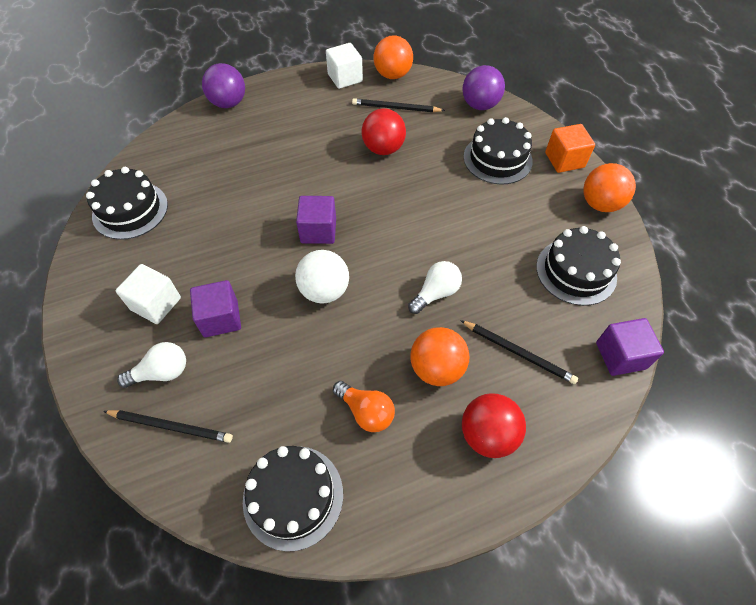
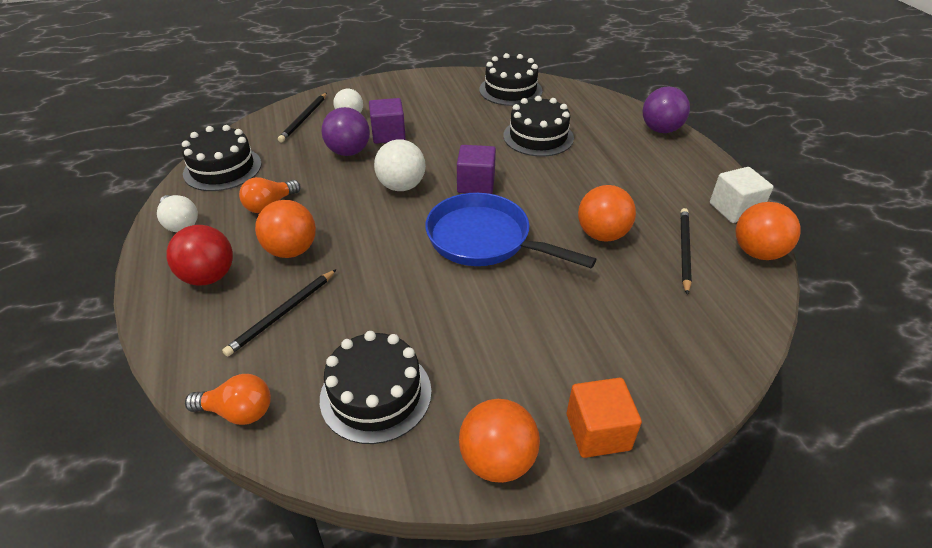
camera: 95 degrees right, 15 degrees down
(156, 304) = (411, 107): white cube -> none
(383, 149) = (602, 234): red ball -> orange ball
(399, 220) = (484, 239): none -> blue pan
(435, 293) = (378, 258): white light bulb -> white light bulb (180, 223)
(480, 105) = (714, 341): purple ball -> purple ball (348, 152)
(497, 159) = (593, 344): black cake -> black cake (538, 137)
(620, 355) = (238, 411): purple cube -> orange light bulb

